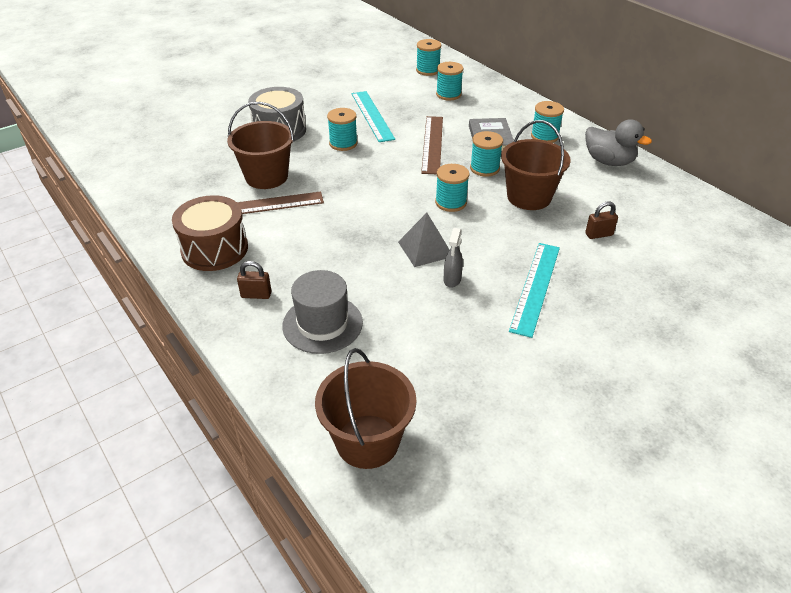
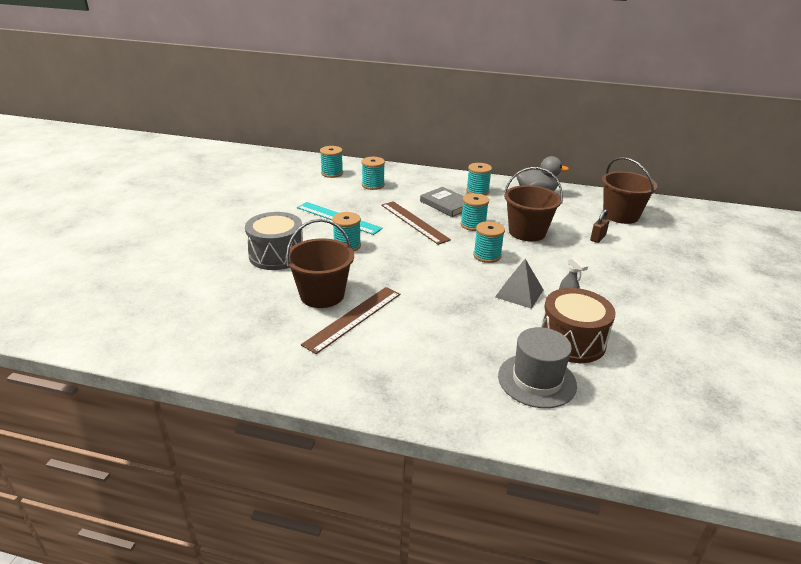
camera: 40 degrees left, 10 degrees down
(214, 249) = (367, 371): brown drum -> brown drum (572, 341)
(256, 295) = (457, 387): brown padlock -> none
(367, 441) = (688, 440): brown bucket -> brown bucket (620, 215)
(536, 287) = (616, 285): turquoise ruler -> none

